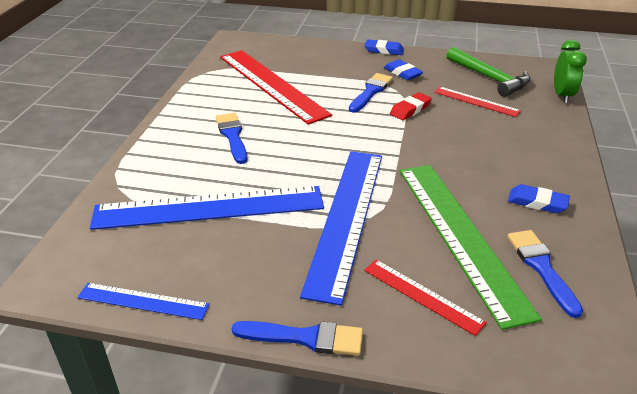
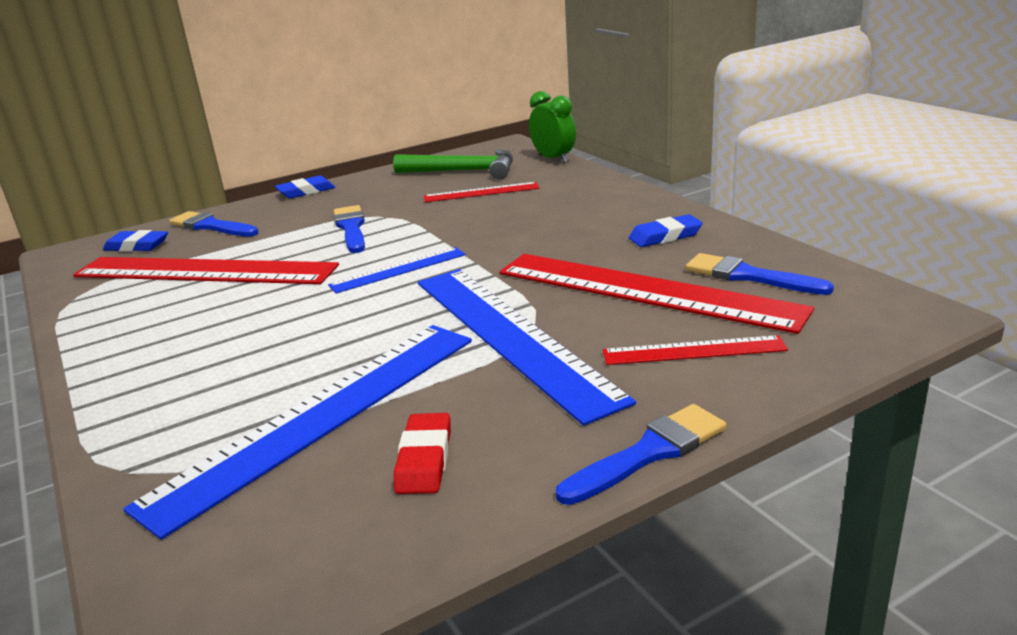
camera: 40 degrees left, 10 degrees down
(143, 301) = (391, 555): blue ruler -> blue ruler (398, 270)
(232, 136) = (231, 338): blue brush -> blue brush (211, 226)
(402, 73) = (362, 200): blue eraser -> blue eraser (137, 246)
(410, 109) = (423, 224): red eraser -> red eraser (424, 459)
(460, 235) = (645, 290): green ruler -> red ruler

